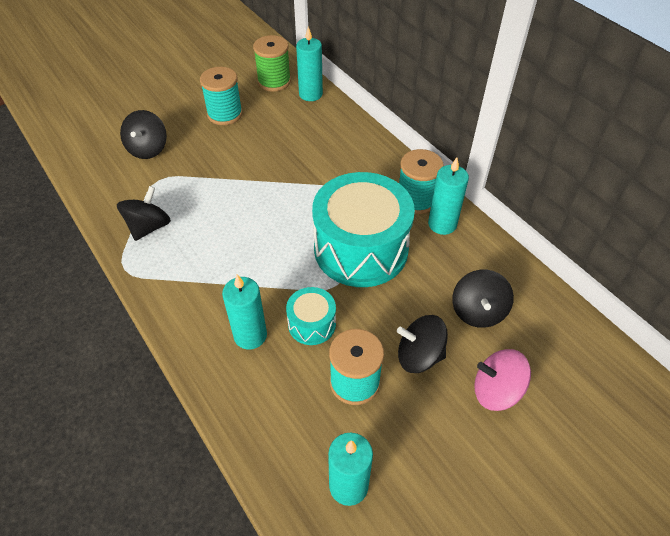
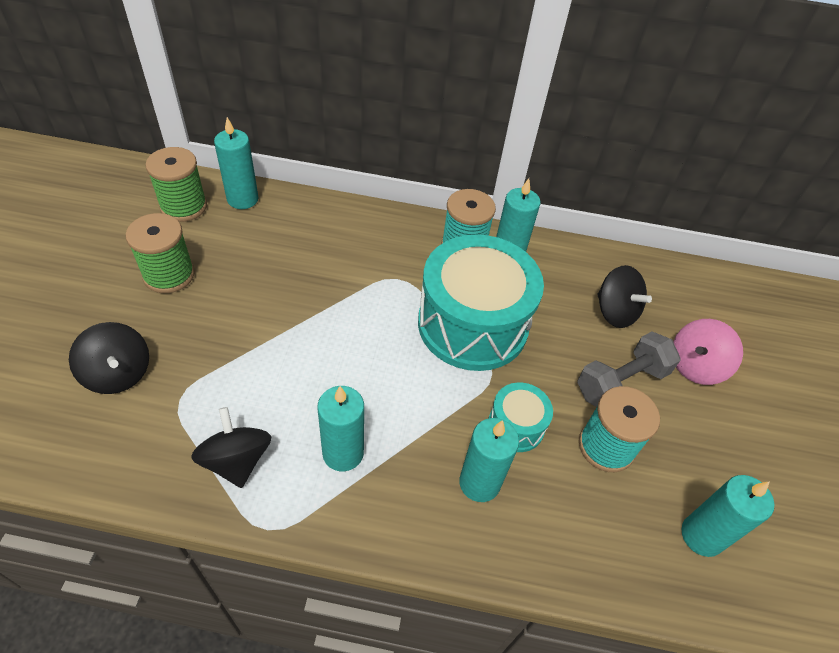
camera: 50 degrees left, 0 degrees up
(200, 262) = (343, 453): none -> turquoise candle
(225, 114) = (169, 275): turquoise spool -> green spool
(419, 355) = (621, 382): black spinning top -> grey dumbbell

